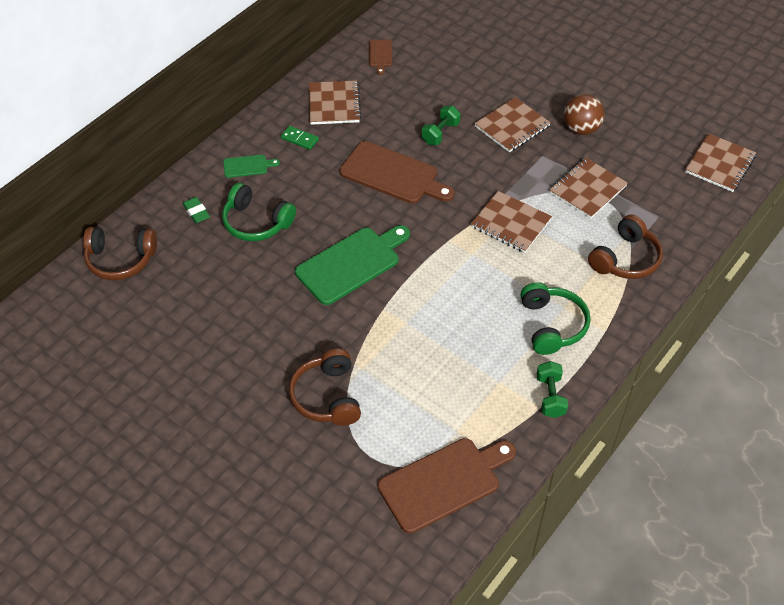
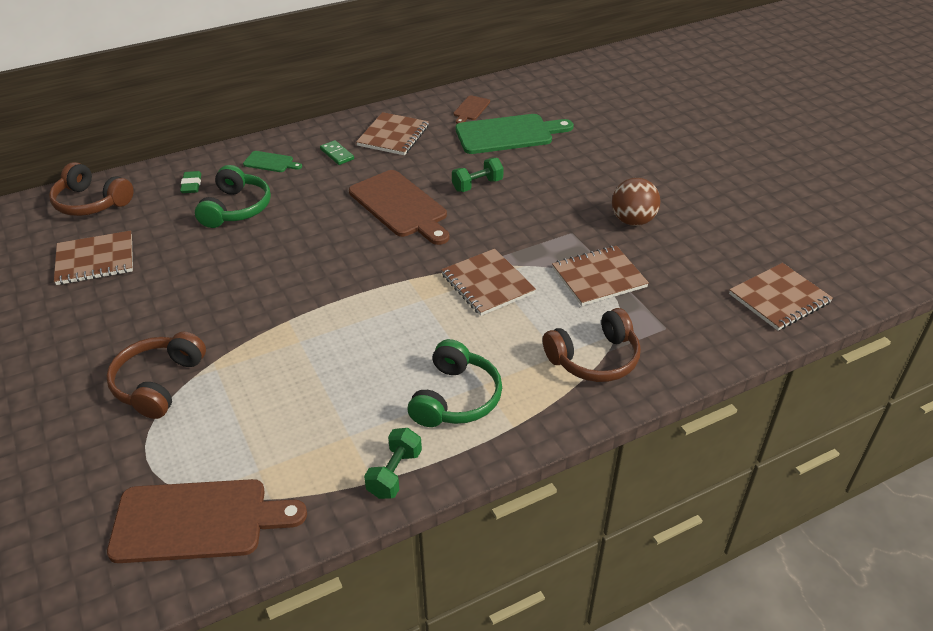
camera: 25 degrees right, 10 degrees down
(256, 222) = (236, 208): green headphones -> green headphones turned 135 degrees counterclockwise
(351, 263) = (293, 270): green cutting board -> green cutting board (508, 134)
(512, 126) = (557, 199): brown notebook -> brown notebook (95, 260)

